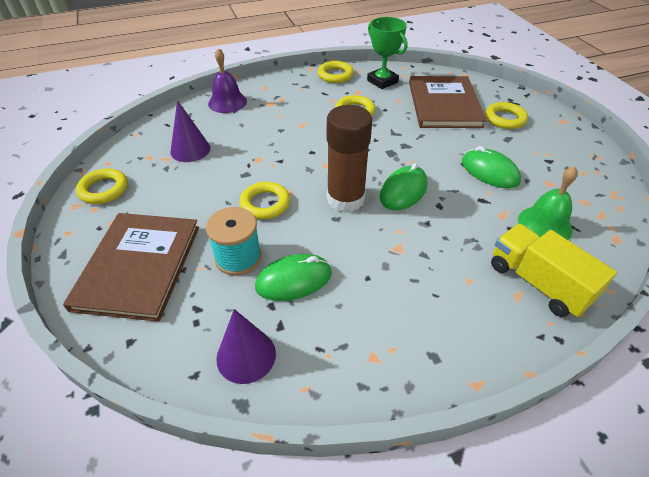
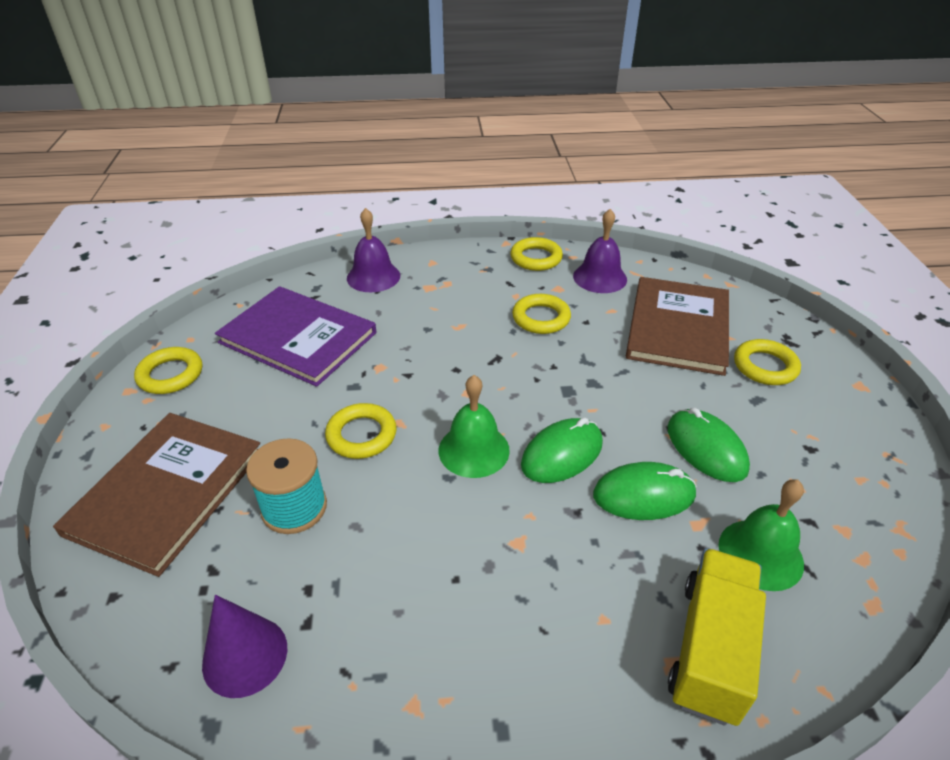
camera: 15 degrees right, 5 degrees down
(190, 150) = (298, 338): purple cone -> purple book
(294, 280) = (353, 558): green mouse -> green mouse (644, 495)
(345, 199) = (474, 450): brown glue stick -> green bell
(382, 81) = (600, 277): green trophy -> purple bell
(538, 283) = (710, 649): yellow truck -> yellow truck turned 45 degrees clockwise

